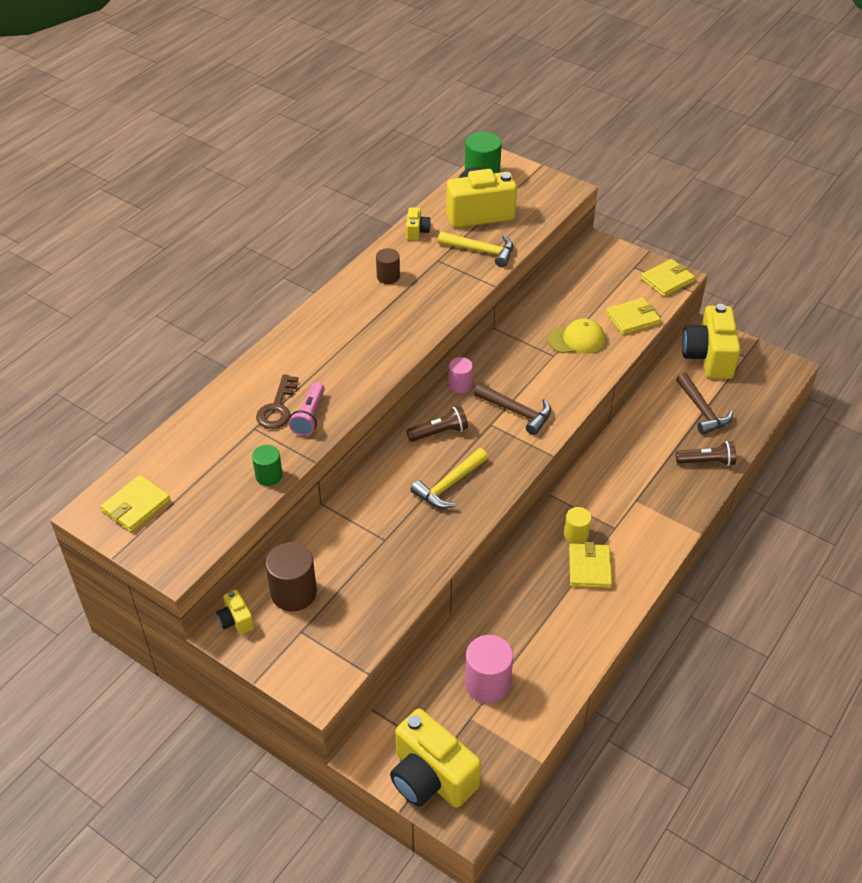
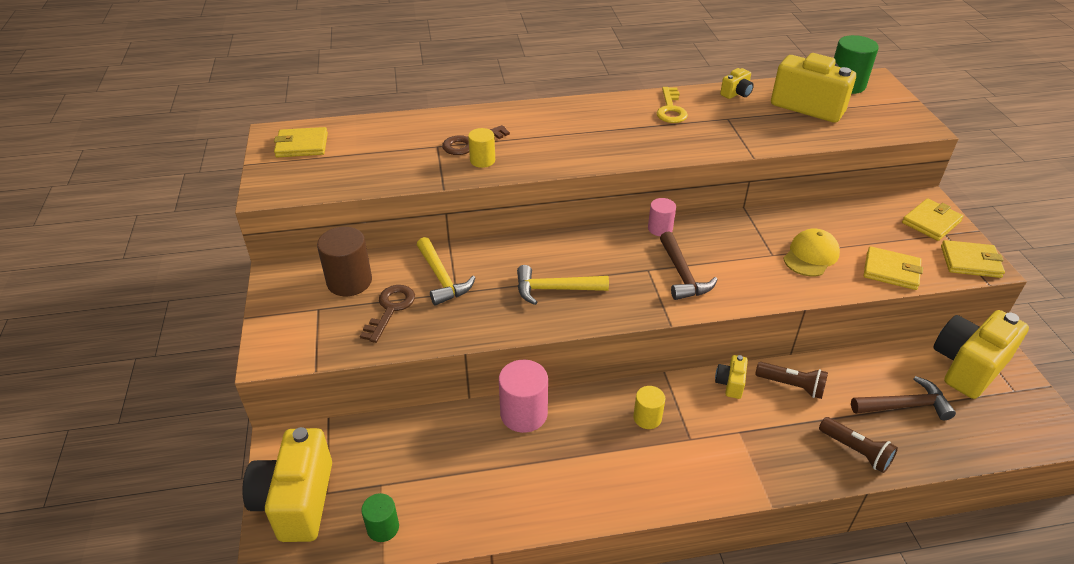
camera: 45 degrees right, 5 degrees down
(236, 620) = (293, 271): yellow camera -> yellow camera (730, 383)
(269, 476) = (401, 178): green cylinder -> green cylinder (383, 527)
(309, 416) = (482, 160): pink flashlight -> yellow cylinder
(356, 588) = (390, 309): none -> brown key
(388, 277) = (671, 109): brown cylinder -> yellow key
(439, 432) = (598, 249): brown flashlight -> brown flashlight (792, 386)
(481, 251) = (775, 130): yellow hammer -> yellow hammer (442, 278)
(487, 683) = (427, 470): pink cylinder -> pink cylinder (524, 414)
(576, 339) = (811, 255): yellow cap -> yellow cap turned 90 degrees counterclockwise
(589, 568) = (625, 452): yellow wallet -> yellow wallet (931, 222)
(702, 410) = (904, 405): brown hammer -> brown hammer turned 120 degrees counterclockwise

